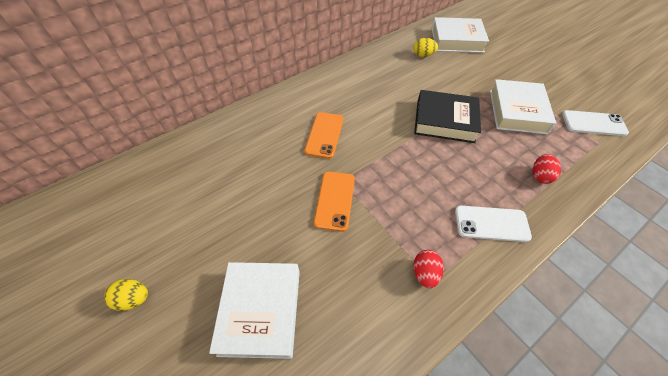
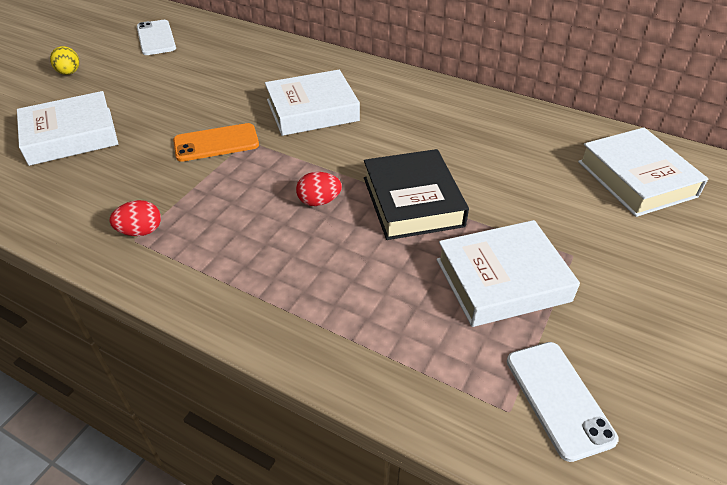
camera: 65 degrees right, 10 degrees down
(324, 135) = (312, 110): orange phone -> white book
(423, 55) = (551, 151): yellow egg -> none
(491, 224) = (238, 279): white phone -> white phone (156, 38)
(540, 176) = (361, 324): red egg -> red egg (319, 201)

